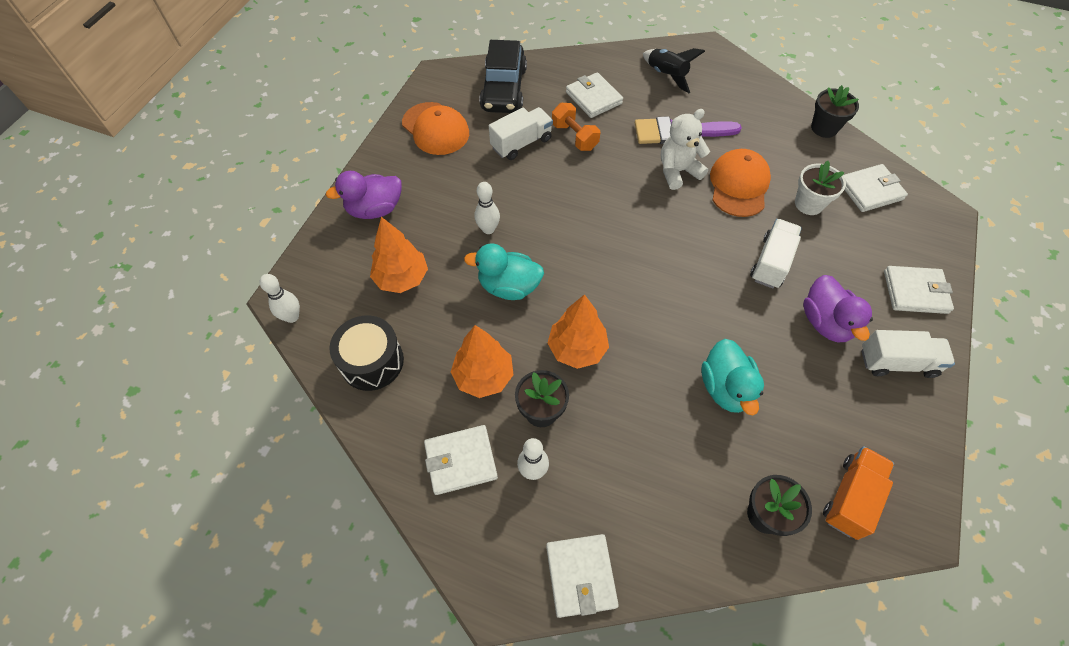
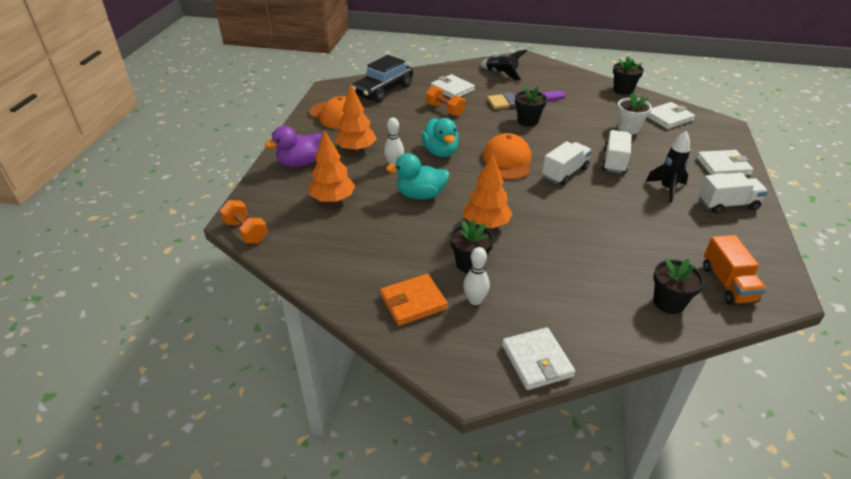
camera: 10 degrees left, 20 degrees down
(292, 317) = (246, 232): white bowling pin -> orange dumbbell
(372, 361) = (321, 251): black drum -> none
(461, 461) = (413, 302): white wallet -> orange wallet
(483, 376) = (416, 249): orange tree -> orange tree (356, 149)
(504, 89) = (383, 90): black car -> black car turned 45 degrees clockwise
(521, 143) = (405, 117): white truck -> white truck (565, 173)
(678, 171) = (528, 121): white teddy bear -> black flower pot
(725, 388) = (609, 233): turquoise duck -> turquoise duck (440, 152)
(739, 185) = (575, 124): orange cap -> orange cap (507, 161)
(825, 322) = (667, 189): purple duck -> black rocket
(850, 497) = (727, 284): orange truck -> orange truck turned 150 degrees clockwise

